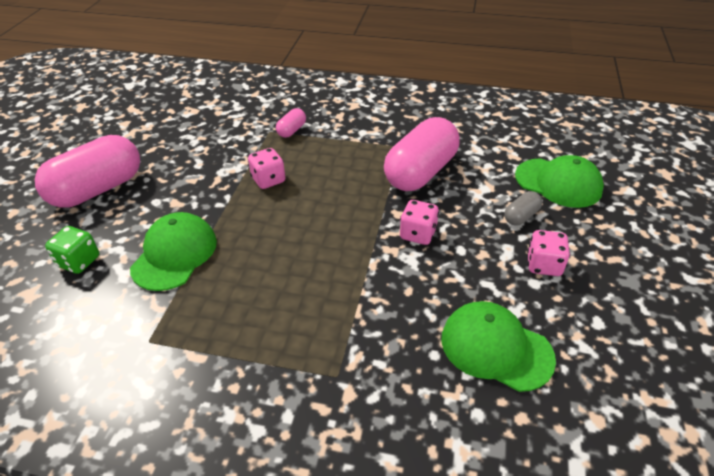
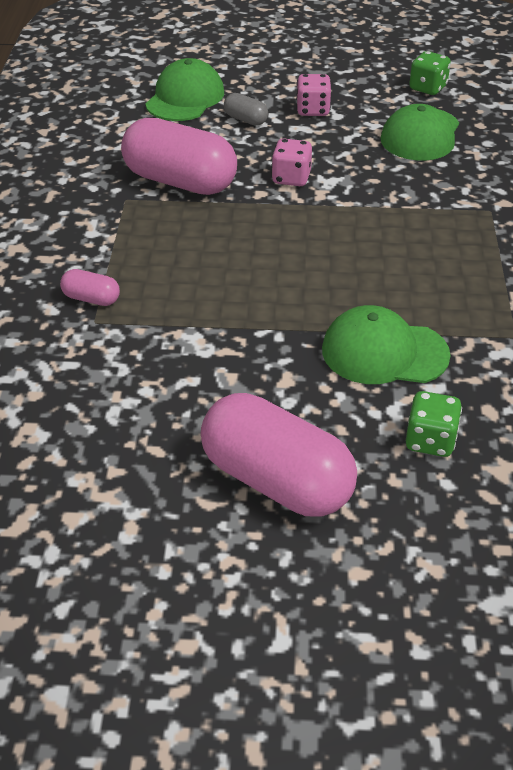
camera: 100 degrees left, 0 degrees up
(268, 180) = (217, 300): pink dice -> none
(613, 381) = (428, 88): none -> green dice

